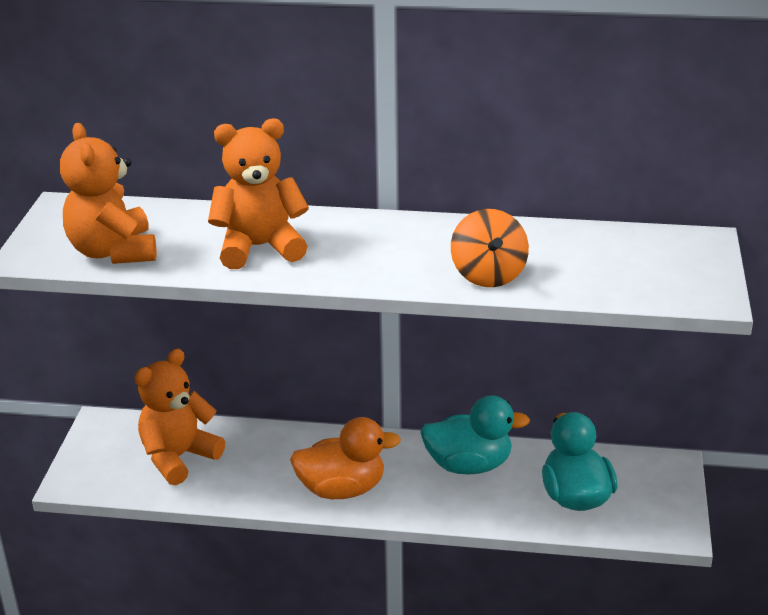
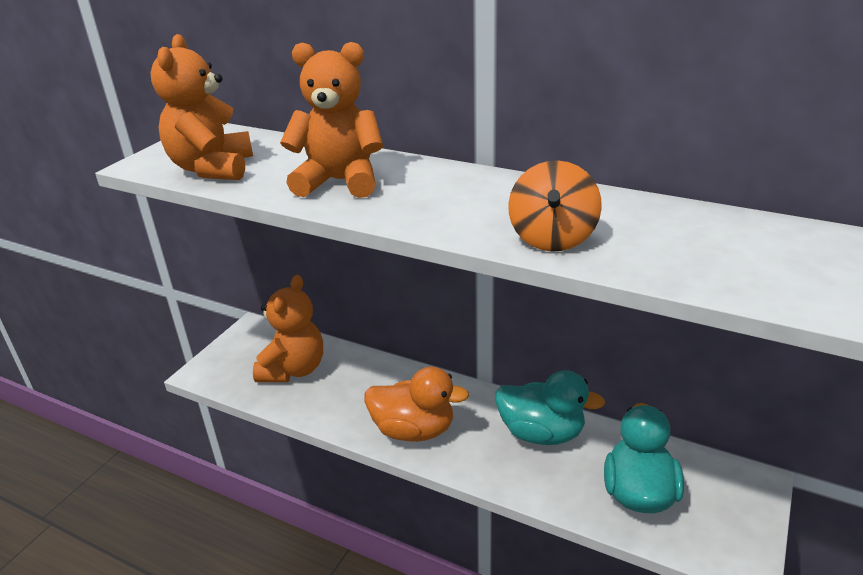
camera: 20 degrees right, 0 degrees up
(178, 457) = (293, 369): orange teddy bear -> orange teddy bear turned 135 degrees clockwise

